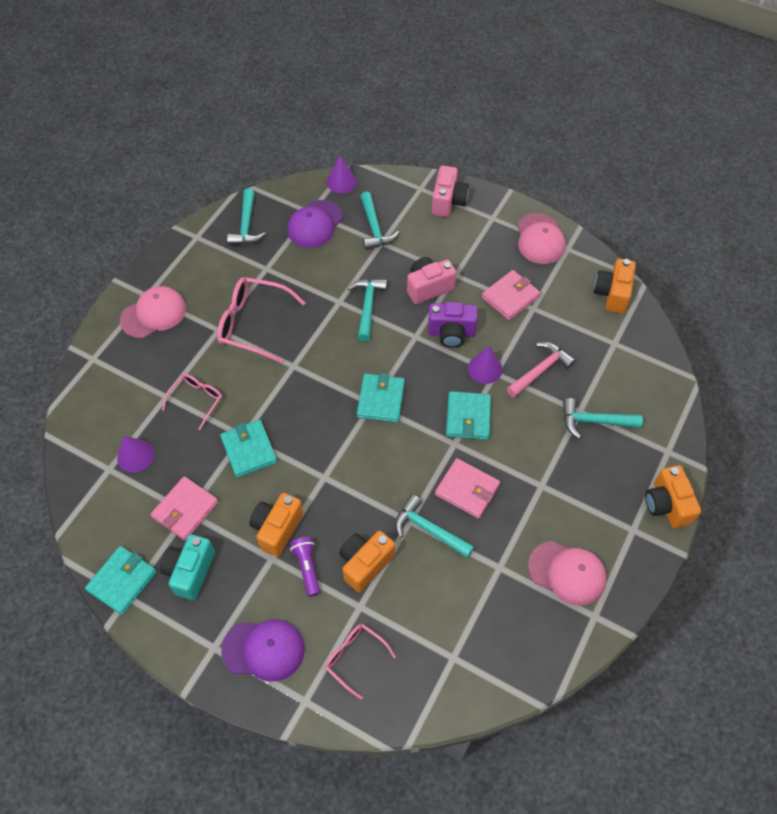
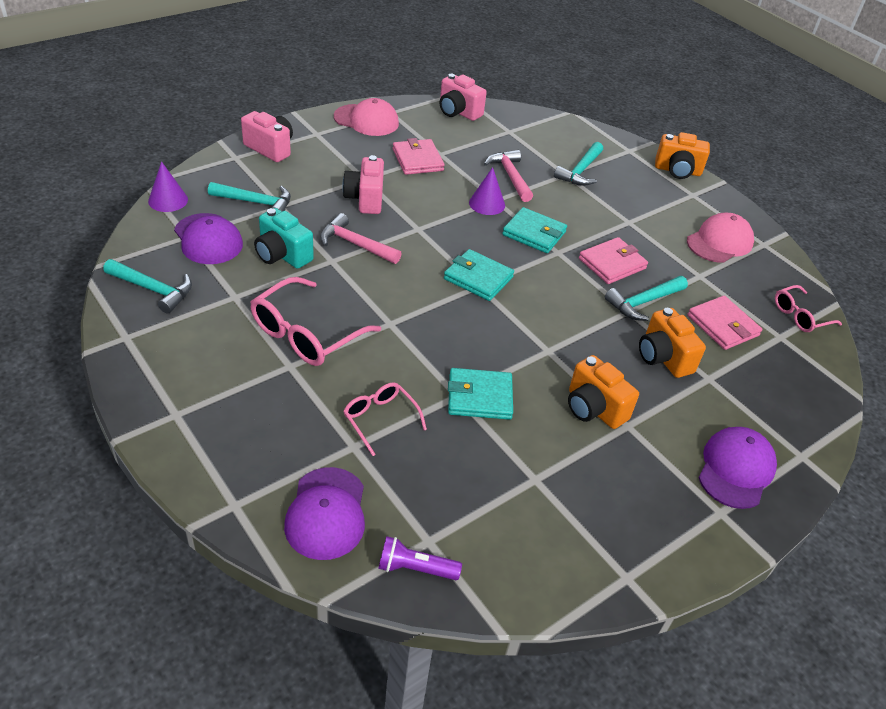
camera: 70 degrees left, 15 degrees down
(106, 406) = (326, 513): none -> purple cap
(122, 581) = (603, 576): turquoise wallet -> none
(135, 456) = (425, 506): purple cone -> none
(153, 314) = (213, 417): pink cap -> none
(185, 510) = (530, 480): pink wallet -> pink wallet (723, 325)
(190, 571) = (616, 503): turquoise camera -> turquoise camera (282, 255)
(307, 567) = (650, 401): purple flashlight -> purple flashlight (415, 568)
(355, 658) = (764, 402): pink glasses -> pink glasses (800, 316)
(368, 306) = (355, 244): turquoise hammer -> pink hammer
(451, 333) = (431, 207): purple camera -> none
(612, 294) = (458, 112): orange camera -> pink camera

